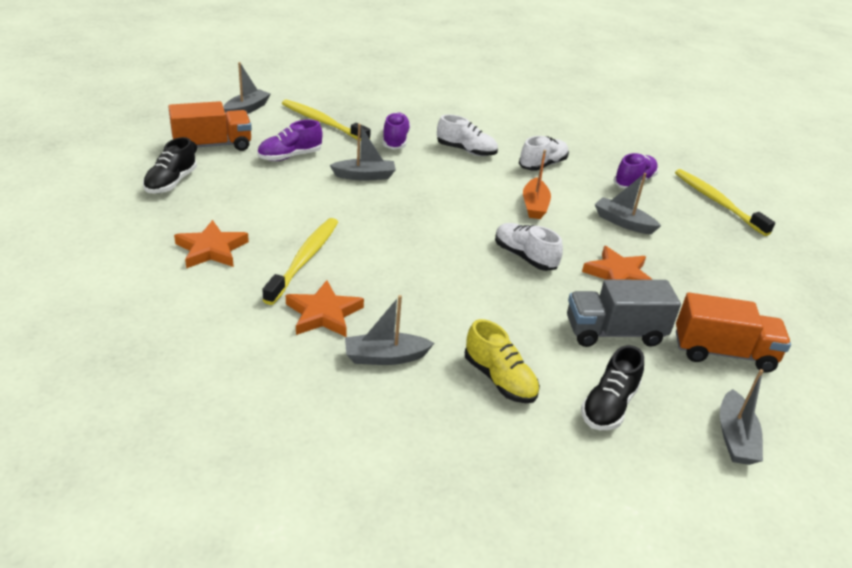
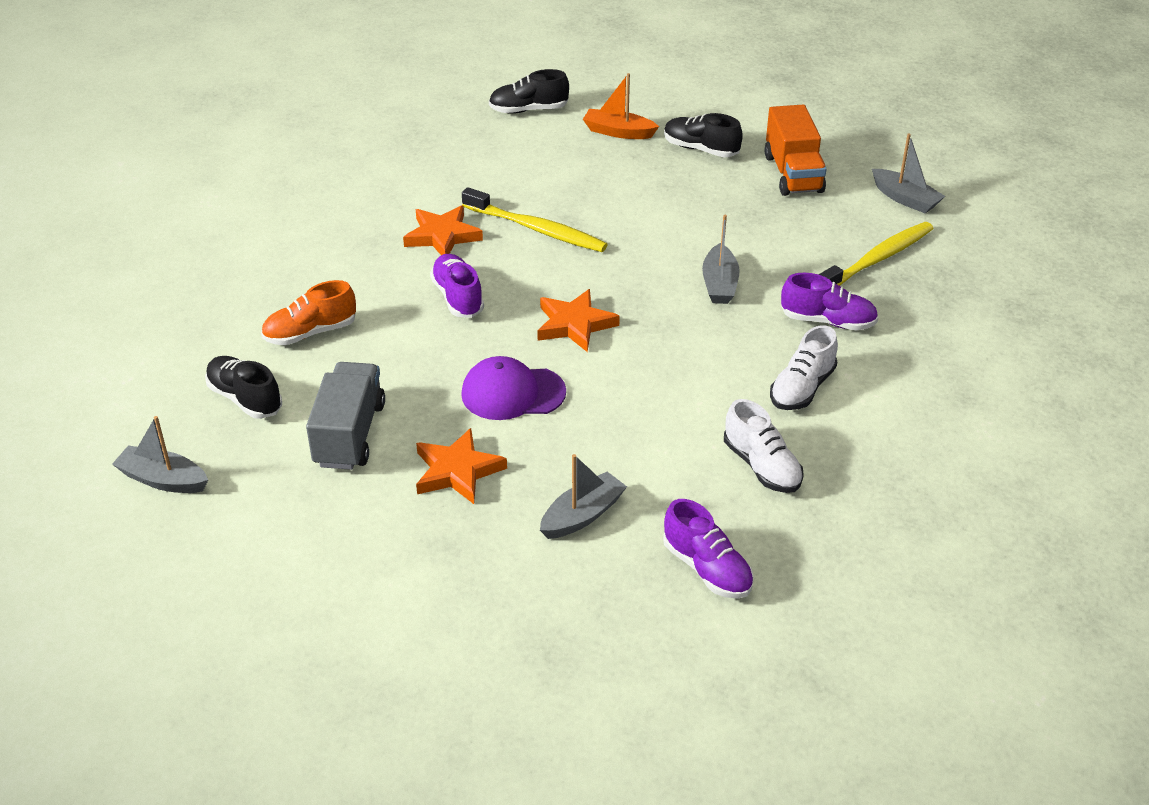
camera: 105 degrees right, 5 degrees up
(77, 279) = (528, 110): none -> black shoe
(211, 249) = (564, 175): orange star -> orange star (574, 324)
(290, 156) = (769, 228): purple shoe -> purple shoe (458, 297)
(385, 357) = (367, 267): grey boat -> none
(499, 379) = (310, 332): yellow shoe -> orange shoe
(524, 257) = (512, 393): white shoe -> purple cap
(534, 206) = (636, 429): orange boat -> orange boat (618, 132)
(717, 202) = (635, 667): yellow toothbrush -> none
(723, 352) = (283, 521): orange truck -> none

